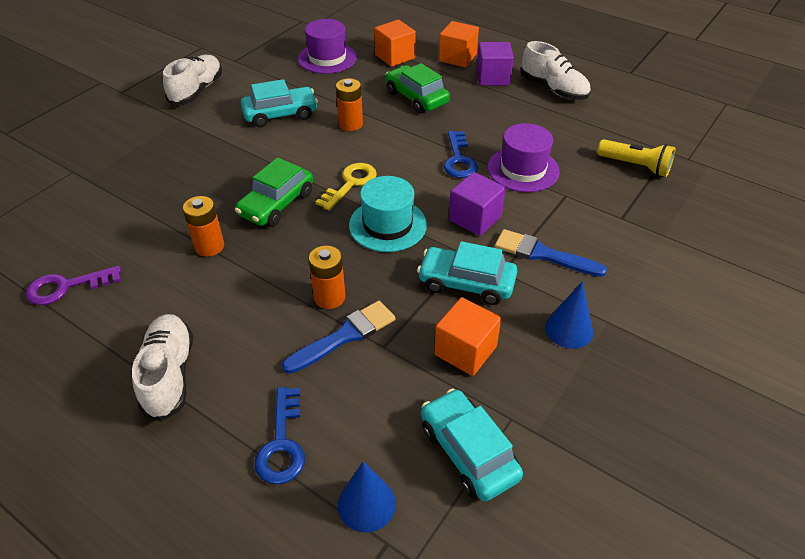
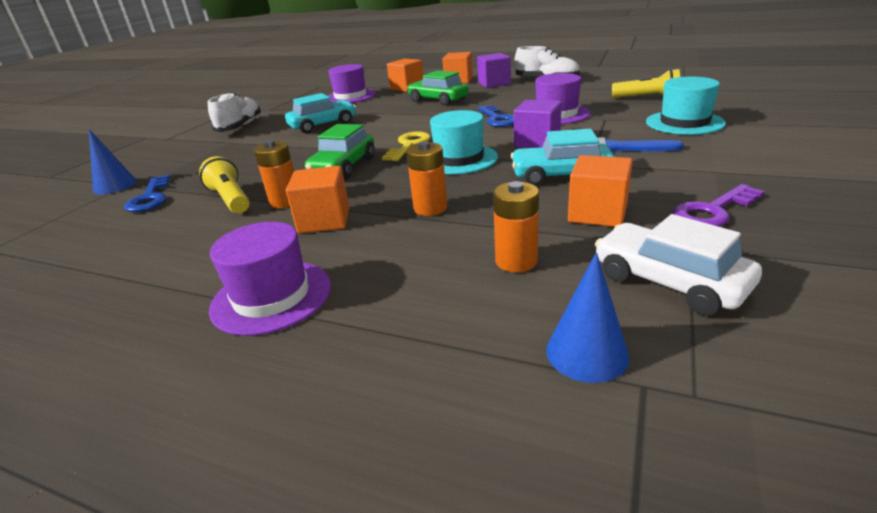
camera: 10 degrees left, 15 degrees down
(66, 287) = (127, 256): purple key -> purple key (713, 211)
(163, 228) = (231, 199): none -> yellow flashlight
(169, 375) = (271, 296): white shoe -> purple hat
(235, 286) = (324, 220): none -> orange cube
(282, 444) = (442, 323): blue key -> blue key (150, 198)
(344, 336) = (463, 229): blue brush -> none
(350, 124) = (389, 119): orange battery -> orange battery (516, 261)
(468, 452) = (669, 281): turquoise car -> white car
(569, 329) = (684, 182): blue cone -> blue cone (115, 185)
(639, 228) = (684, 122): none -> turquoise hat

